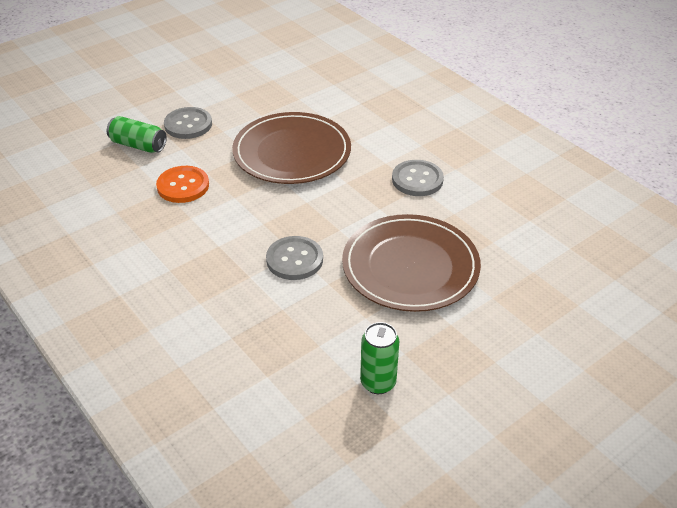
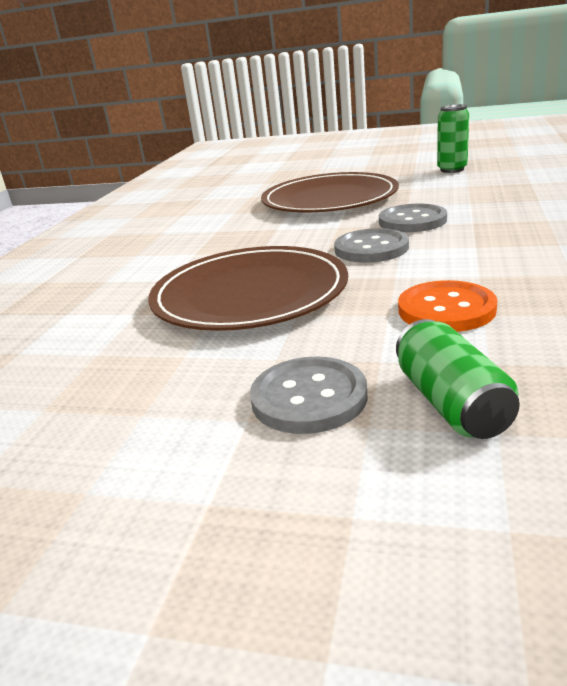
camera: 125 degrees left, 15 degrees down
(417, 180) = (204, 235): grey button -> grey button (371, 248)

